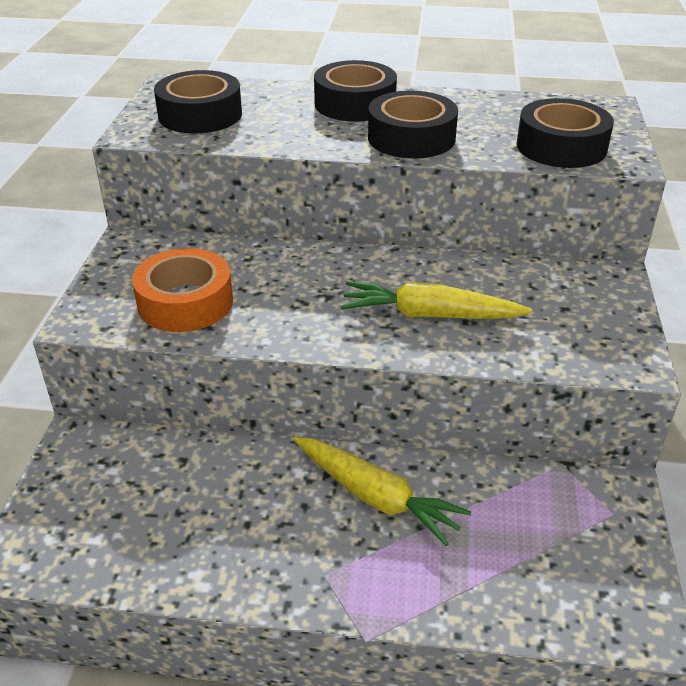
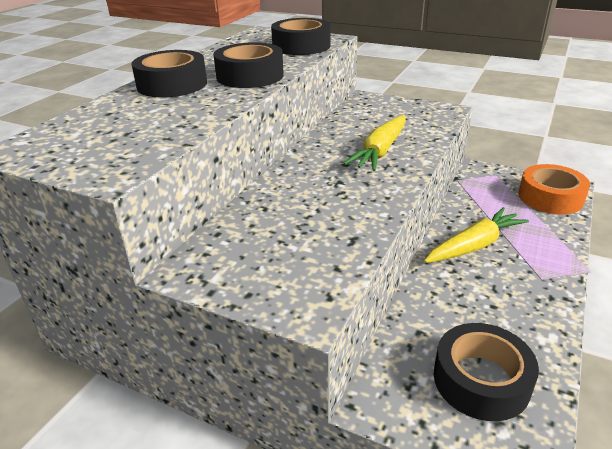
camera: 70 degrees left, 5 degrees down
(185, 302) = (313, 246): orange tape -> orange tape (550, 197)
(200, 115) = (112, 141): black tape -> black tape (481, 380)

